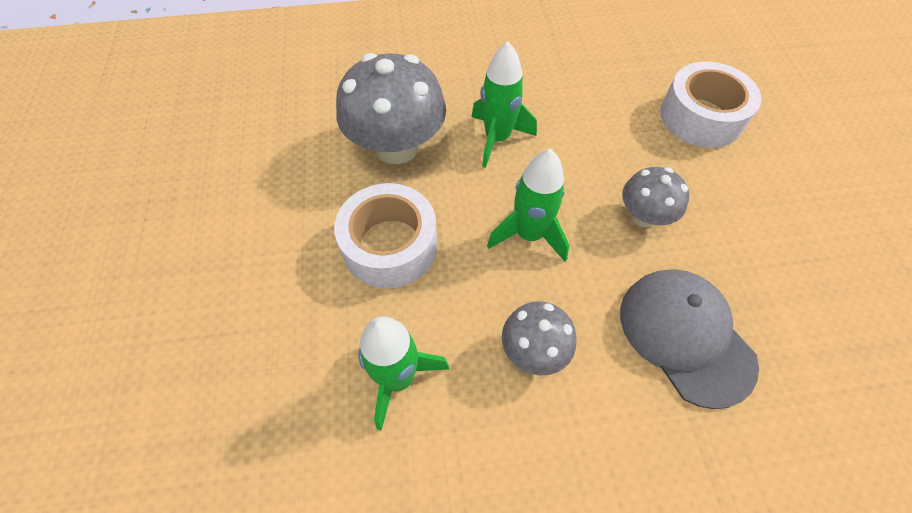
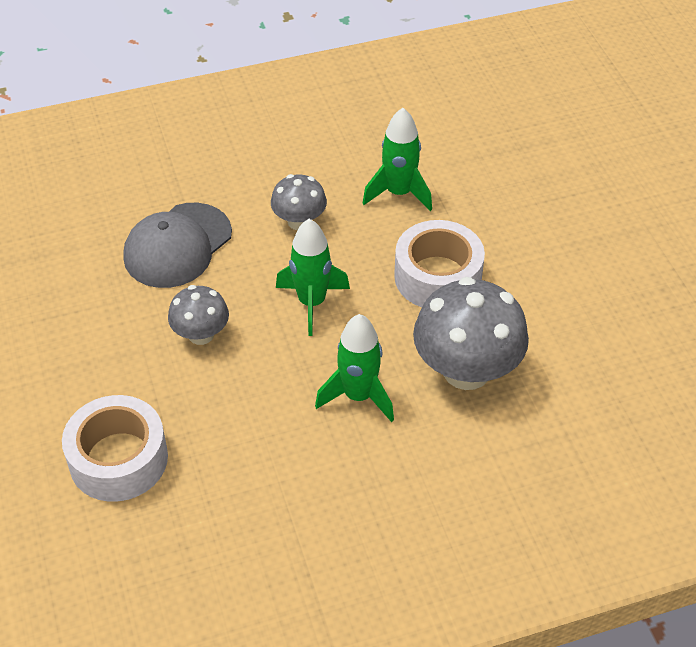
camera: 170 degrees right, 10 degrees down
(685, 336) = (177, 246): grey cap -> grey cap turned 75 degrees clockwise

